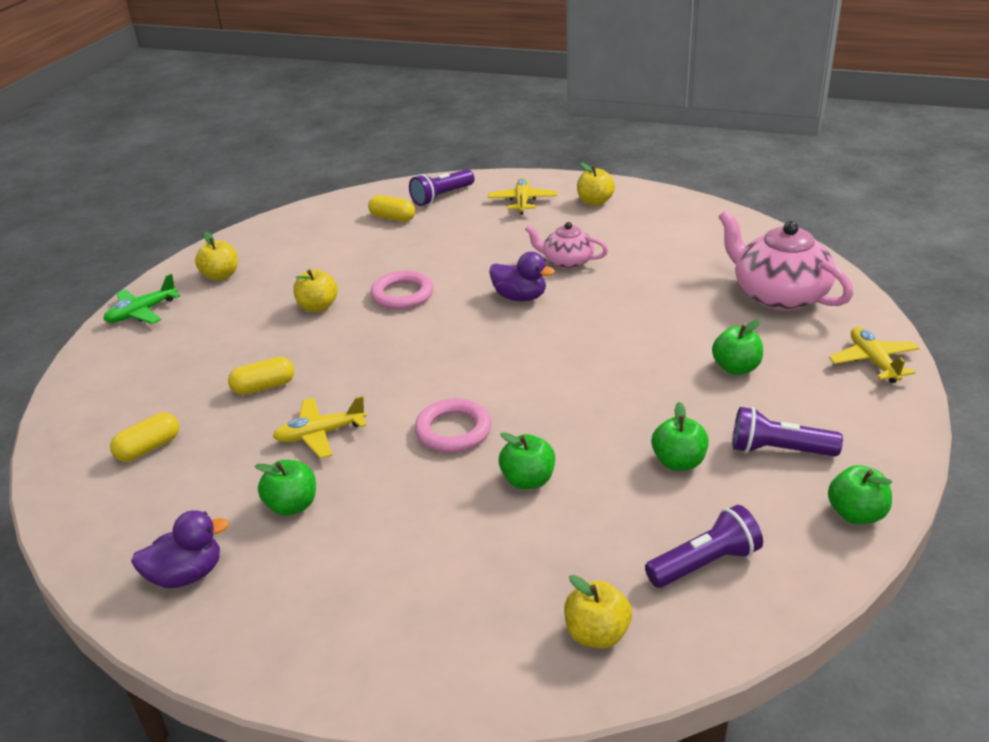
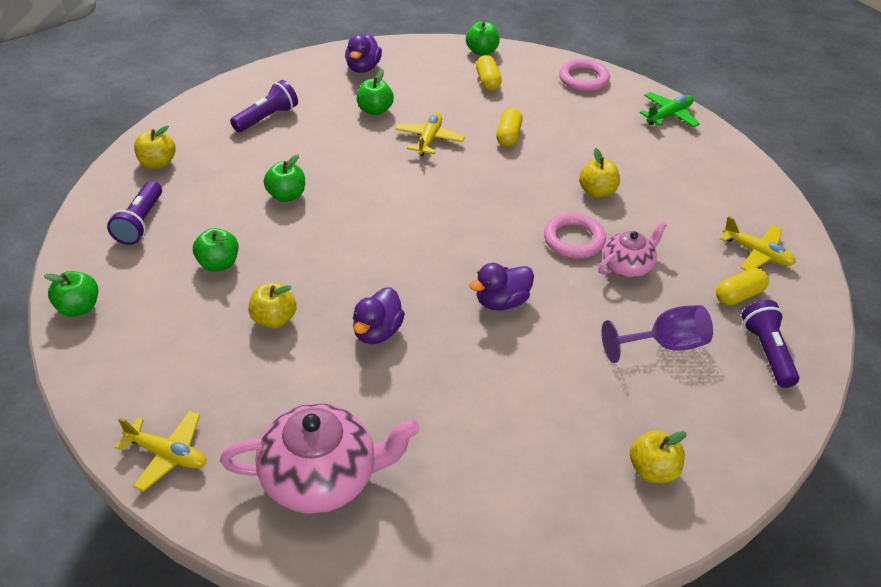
camera: 120 degrees right, 10 degrees up
(142, 312) = (669, 115): green plane -> green plane turned 60 degrees clockwise
(221, 276) = (699, 163): yellow apple -> yellow apple (274, 319)
(453, 430) = (369, 189): pink ring -> pink ring (583, 79)
(480, 227) = (664, 345): none -> purple goblet
(522, 202) = (703, 408): yellow plane -> yellow plane (757, 253)
(567, 261) = (535, 366): pink teapot -> pink teapot (627, 266)
(629, 334) = (377, 332): none -> purple duck
(736, 368) = (265, 362): green apple -> green apple (481, 51)
(779, 450) = (166, 316): purple flashlight -> purple flashlight (267, 118)

